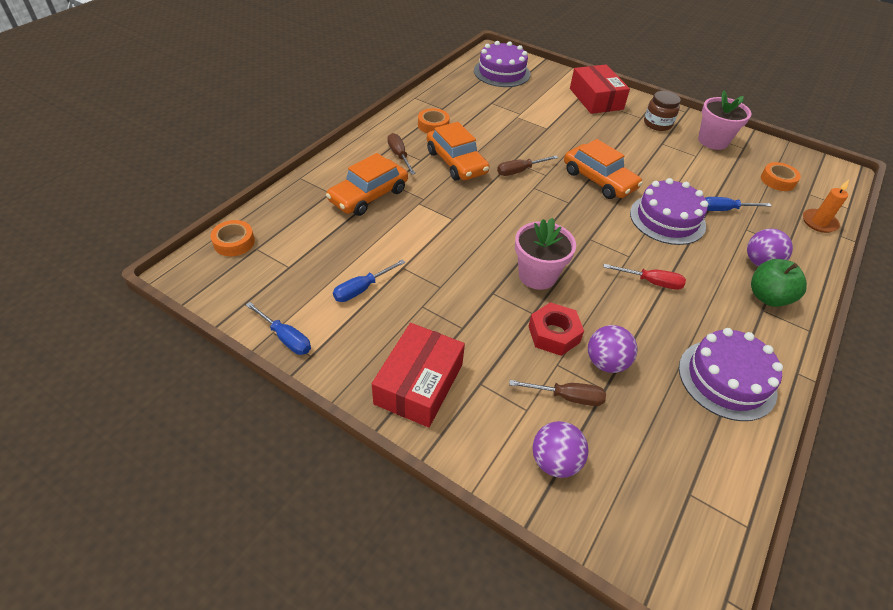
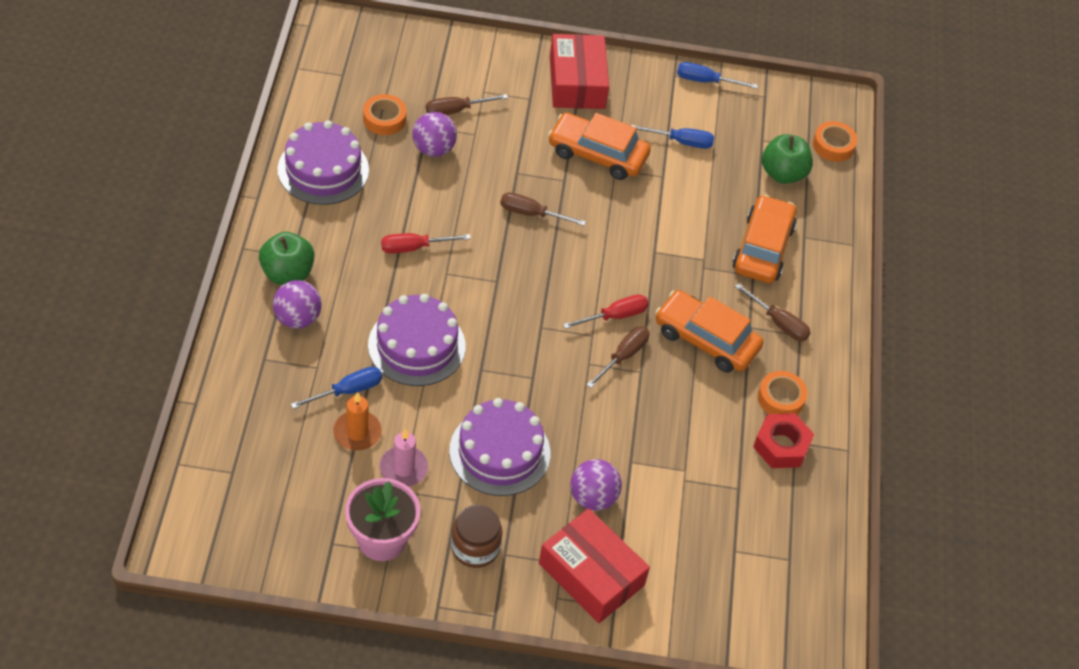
camera: 150 degrees right, 5 degrees up
(300, 236) = (783, 174): none -> green apple
(362, 289) = (681, 142): blue screwdriver -> blue screwdriver turned 75 degrees clockwise
(502, 72) = (771, 582): purple cake -> purple cake (500, 452)
(511, 192) = (615, 316): none -> red screwdriver
(537, 275) = (531, 214): pink flower pot -> brown screwdriver
(554, 334) = (489, 159): red nut -> red nut (781, 446)
(555, 461) = (447, 64): purple ball -> purple ball (593, 497)
(599, 180) = (519, 381): orange car -> orange car (597, 154)
(692, 164) = (403, 468): none -> pink candle
(777, 180) = (278, 482): orange tape -> orange tape (384, 119)
(819, 222) = (222, 416): orange candle -> orange candle (357, 432)

